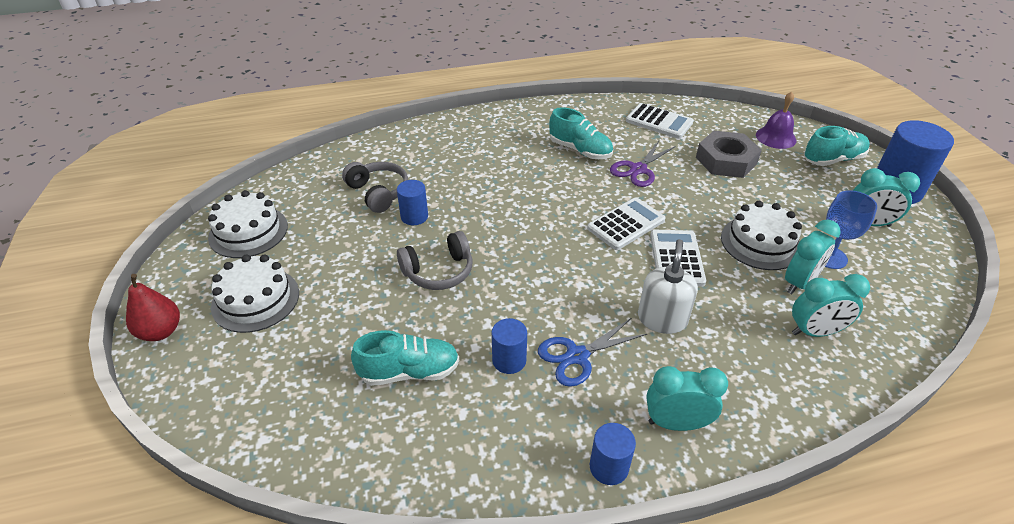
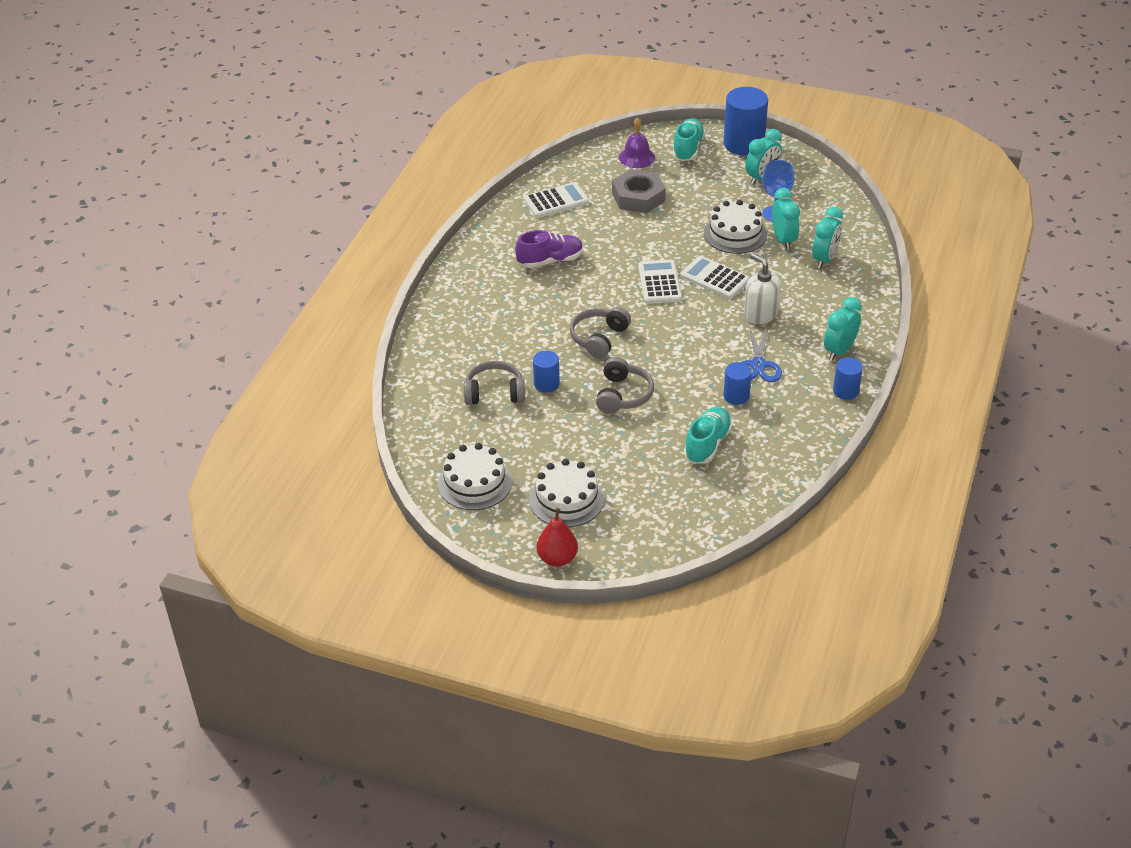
camera: 55 degrees left, 0 degrees up
(506, 221) = (599, 338): none -> grey headphones
(580, 150) = (550, 261): turquoise shoe -> purple shoe
(638, 169) = (605, 244): purple scissors -> none

